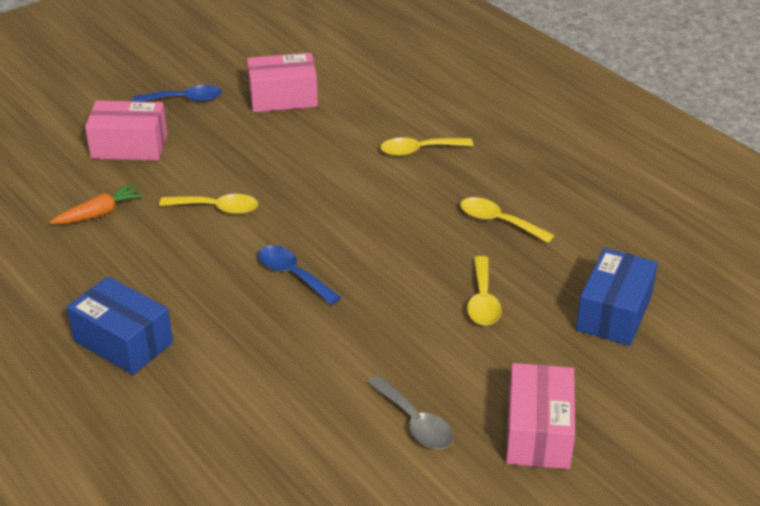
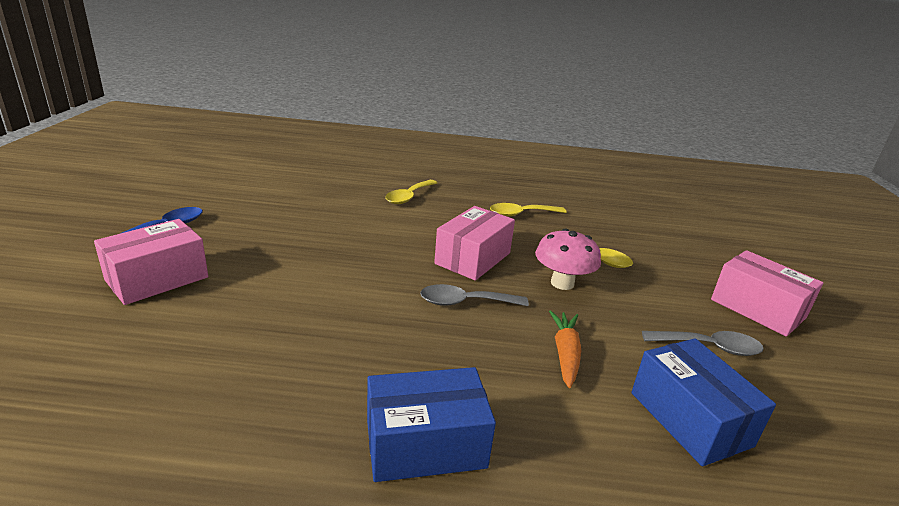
camera: 50 degrees left, 10 degrees down
(100, 213) = (209, 345): orange carrot -> orange carrot (565, 354)
(217, 208) = (325, 288): yellow spoon -> none
(283, 98) = (257, 200): pink box -> pink box (473, 258)
(292, 275) = (465, 302): blue spoon -> grey spoon
(399, 305) = (562, 283): none -> pink mushroom
(614, 313) = (655, 231): blue box -> blue box (689, 419)

